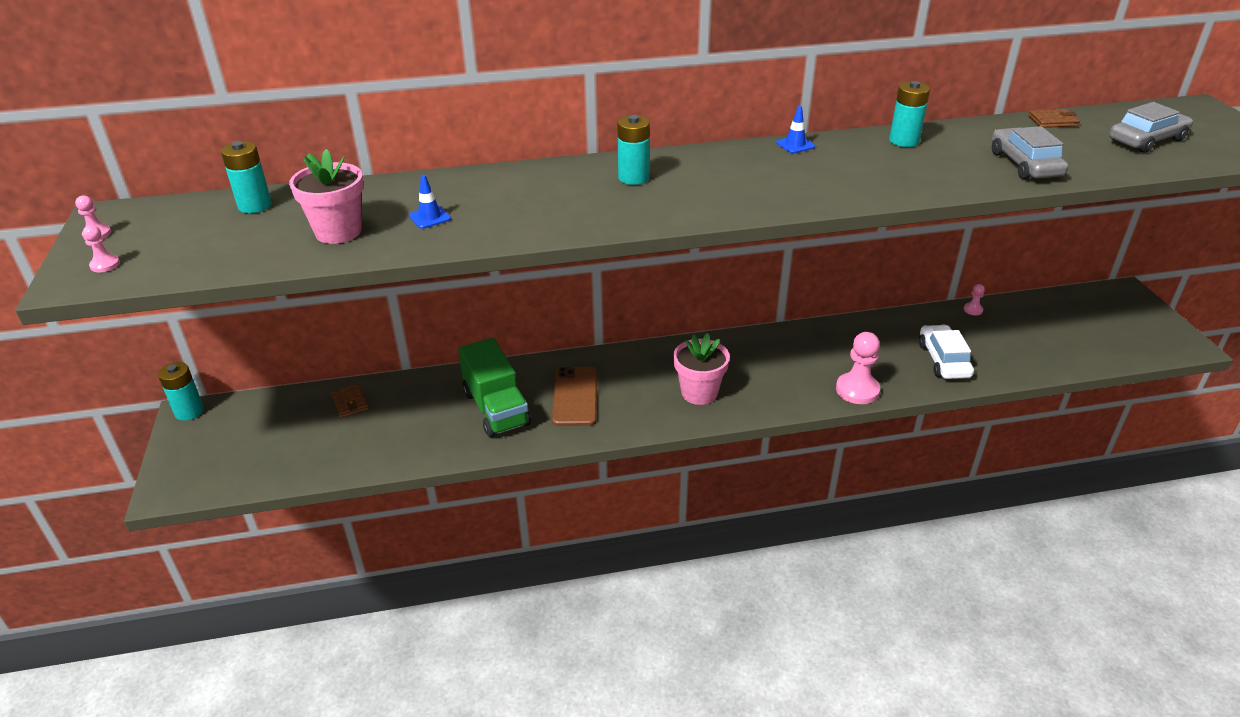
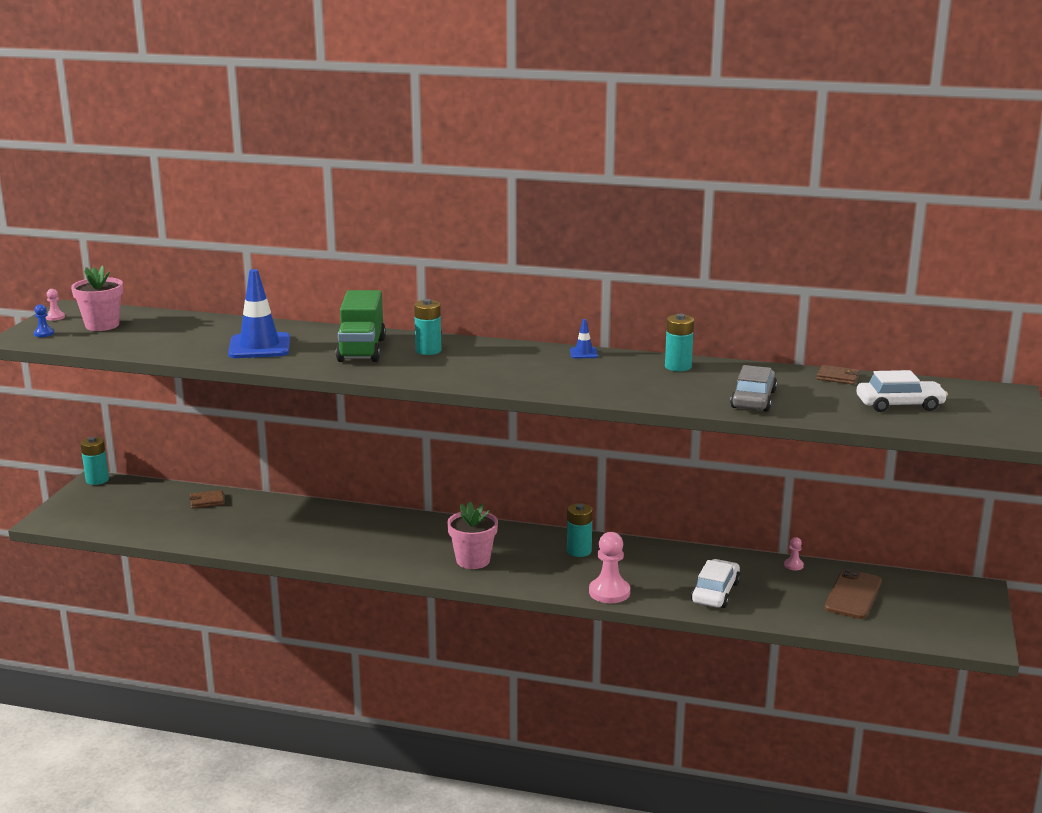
camera: 25 degrees right, 15 degrees down
(105, 265) = (44, 334): pink pawn -> blue pawn
(255, 205) = (161, 320): turquoise battery -> turquoise battery (579, 551)
(338, 232) = (194, 343): pink flower pot -> pink flower pot (102, 325)
(350, 403) = (207, 501): brown wallet -> brown wallet turned 75 degrees clockwise
(429, 217) = (259, 346): blue traffic cone -> blue traffic cone, size x2.25
(496, 409) = (306, 531): green truck -> green truck (361, 350)
(575, 396) = (372, 538): brown phone -> brown phone (853, 595)
(1146, 140) = (899, 404): grey car -> white car

